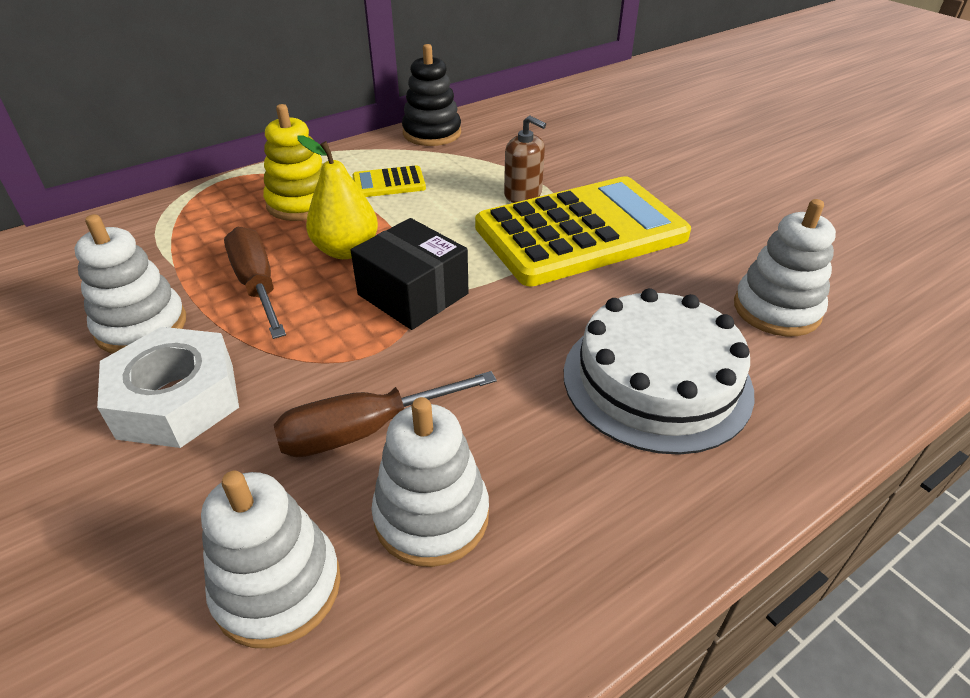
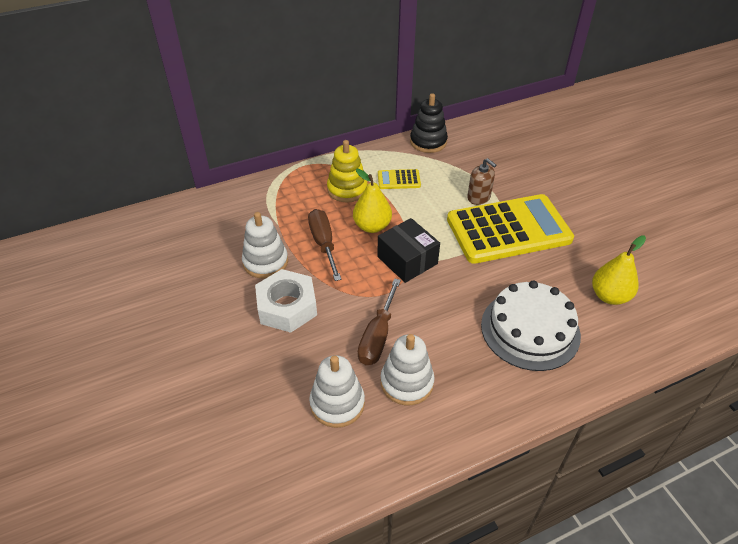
camera: 10 degrees right, 5 degrees up
(364, 430) = (378, 336): brown screwdriver -> brown screwdriver turned 60 degrees counterclockwise
(776, 309) = (609, 296): white stacking toy -> yellow pear

